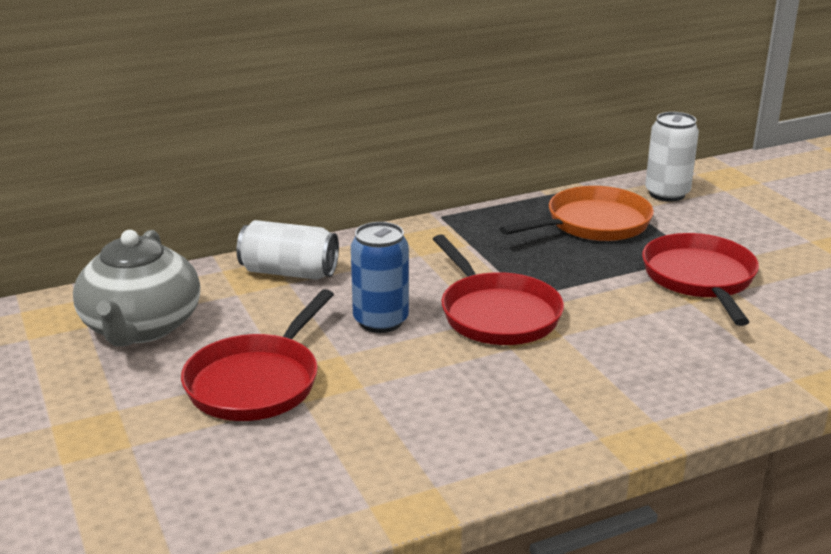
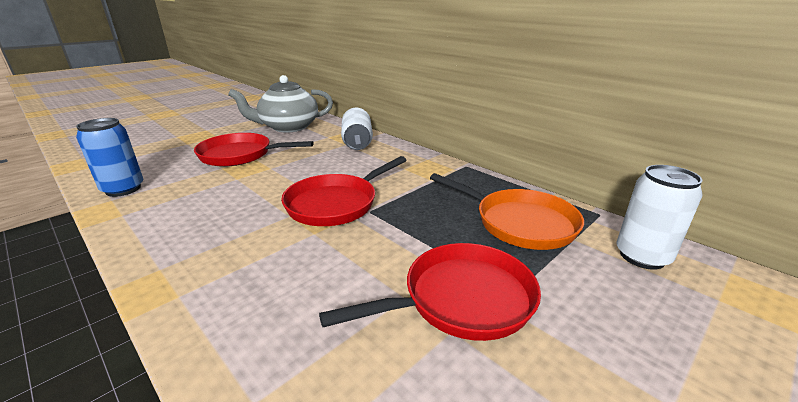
camera: 70 degrees right, 0 degrees up
(380, 321) = (312, 171): blue can -> blue can (123, 189)

